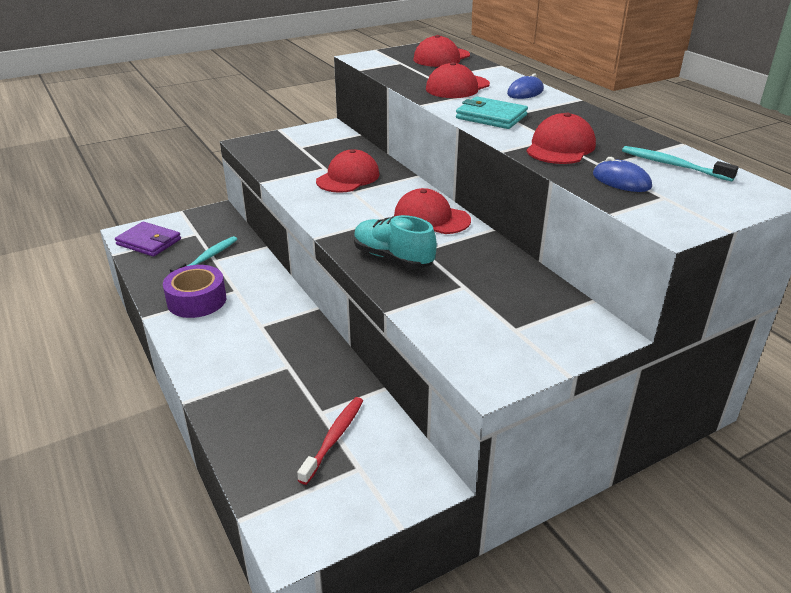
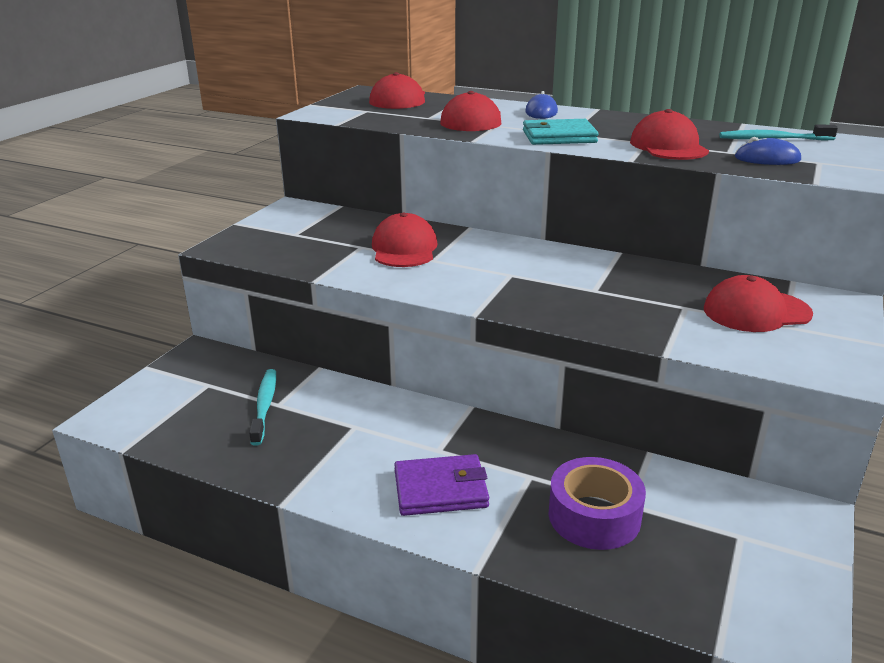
camera: 35 degrees left, 5 degrees down
(149, 242) = (154, 417): purple wallet -> purple wallet (440, 489)
(197, 300) = (323, 456): purple tape -> purple tape (594, 516)
(334, 438) = (678, 522): red toothbrush -> none
(393, 258) = (582, 306): turquoise shoe -> none
(431, 218) = (552, 260): red cap -> red cap (756, 311)

